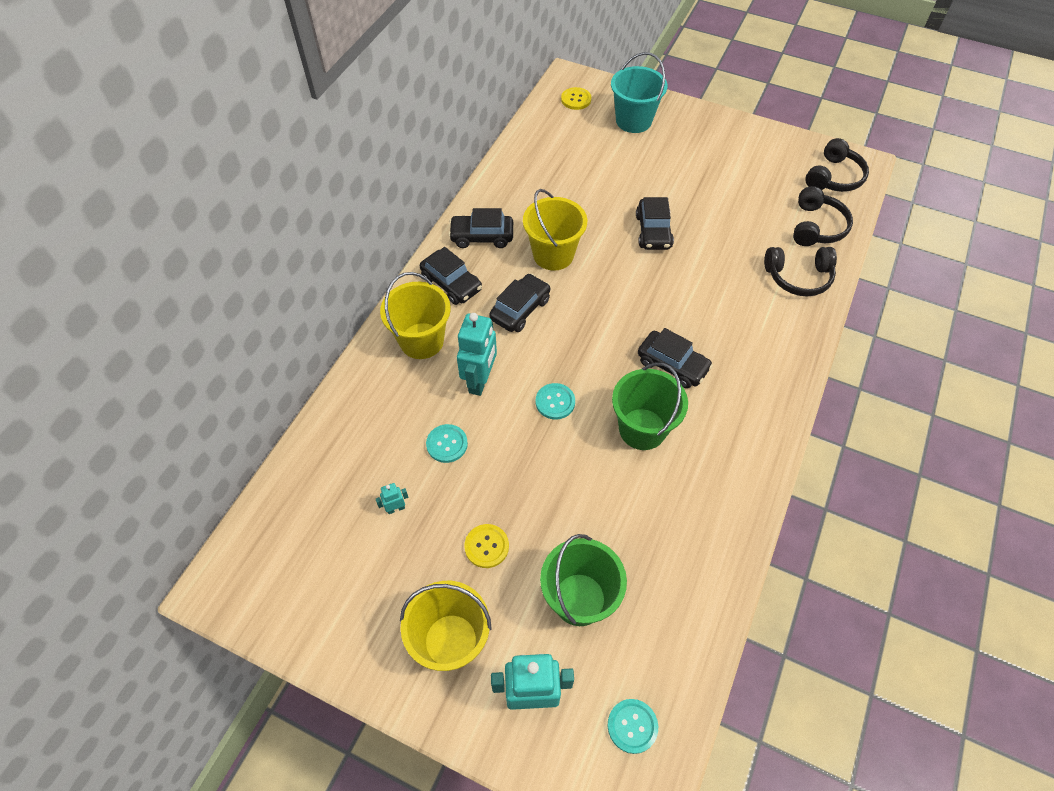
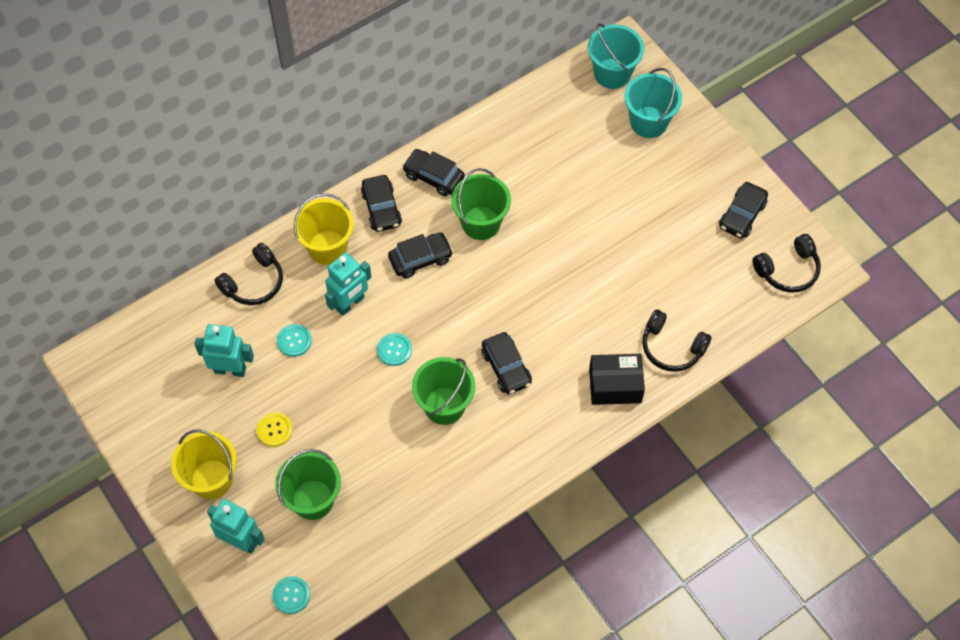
camera: 30 degrees right, 5 degrees up
(396, 508) = (230, 369): turquoise robot -> turquoise robot, size x2.21
(553, 254) = (481, 223): yellow bucket -> green bucket
(576, 99) = (612, 73): yellow button -> turquoise bucket
(653, 231) = (581, 243): black car -> black car (742, 215)
(779, 332) = (615, 386): none -> black box
(816, 227) = (728, 310): black headphones -> black headphones (254, 282)

